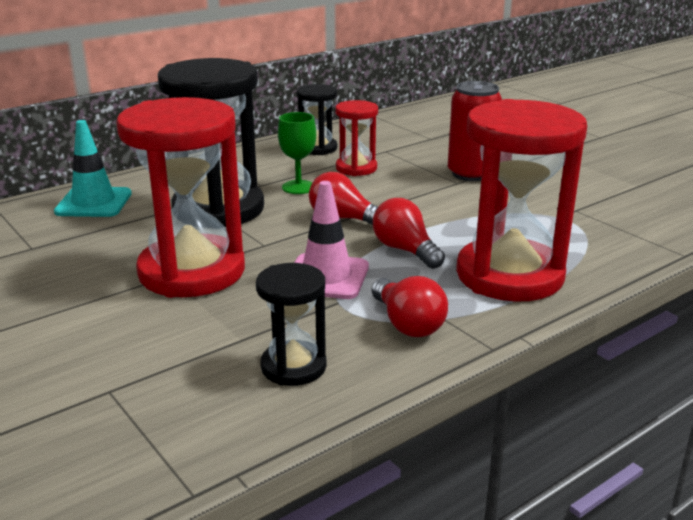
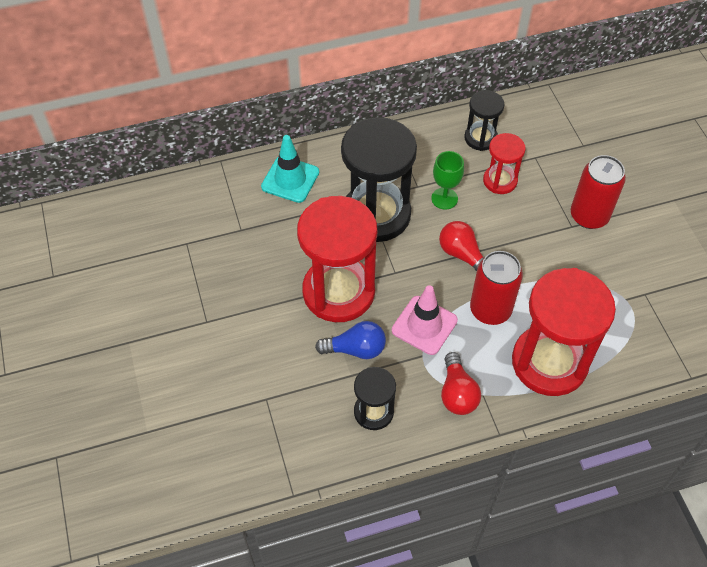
camera: 20 degrees right, 30 degrees up
(238, 314) = (356, 349): none -> blue light bulb
(405, 250) = (490, 309): red light bulb -> red can

